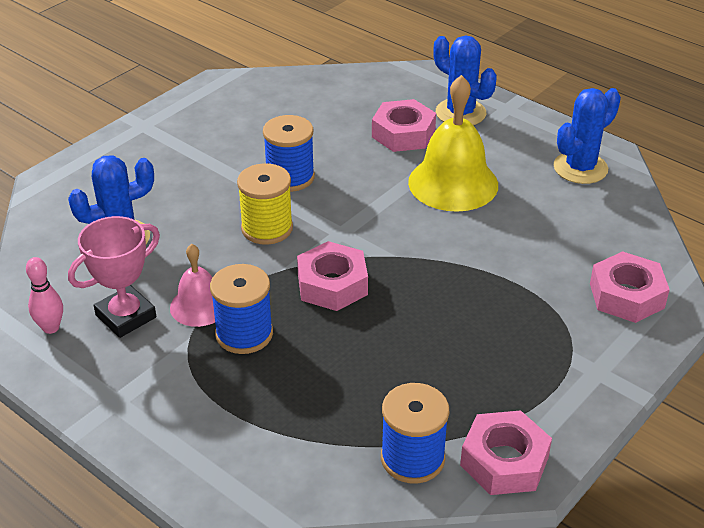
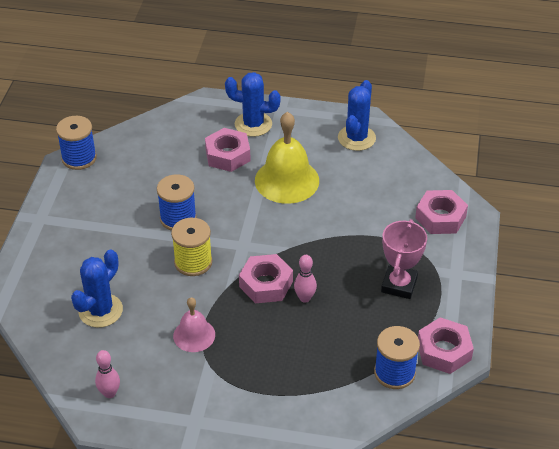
camera: 30 degrees left, 5 degrees up
(126, 316) = (152, 363): pink trophy -> pink trophy (399, 285)
(244, 334) = (238, 341): blue spool -> blue spool (79, 158)
(367, 319) = (305, 298): none -> pink bowling pin

